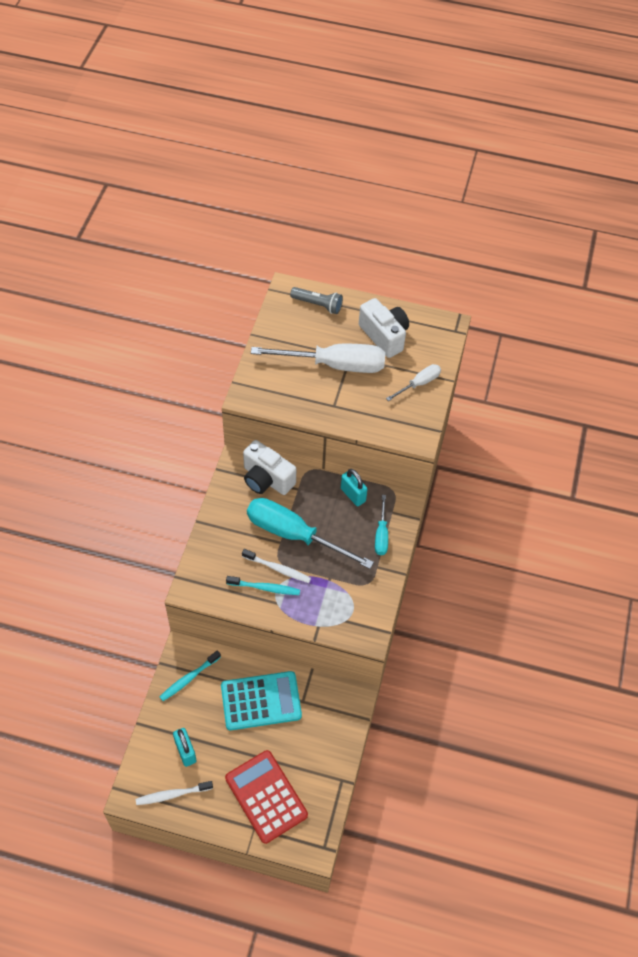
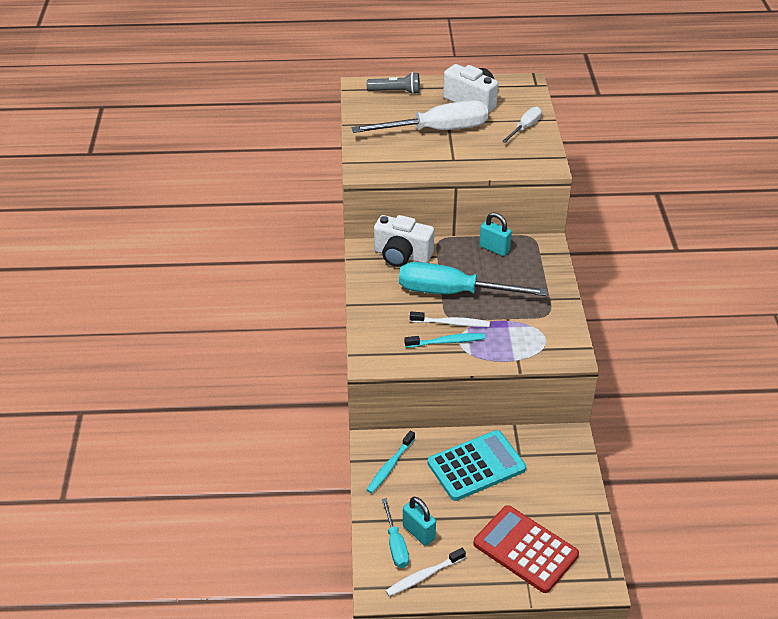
camera: 15 degrees left, 15 degrees down
(381, 534) = (539, 273): turquoise screwdriver -> turquoise screwdriver (395, 545)

